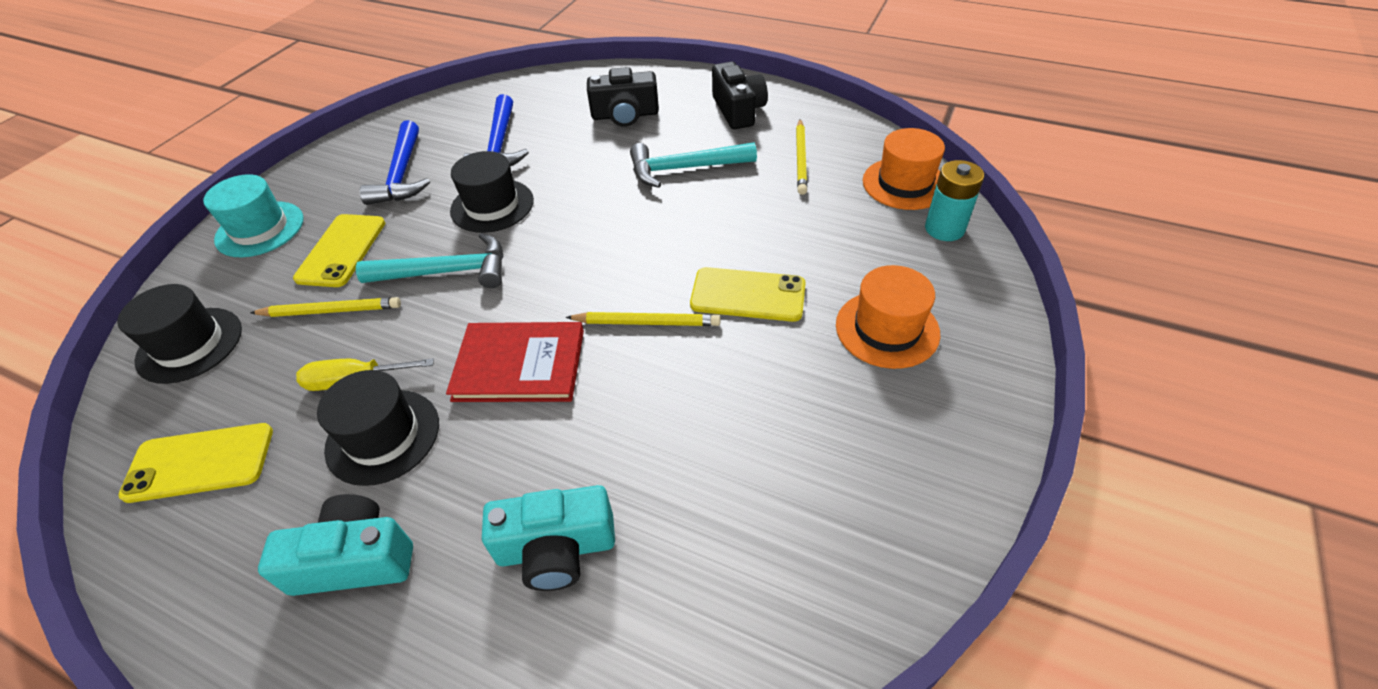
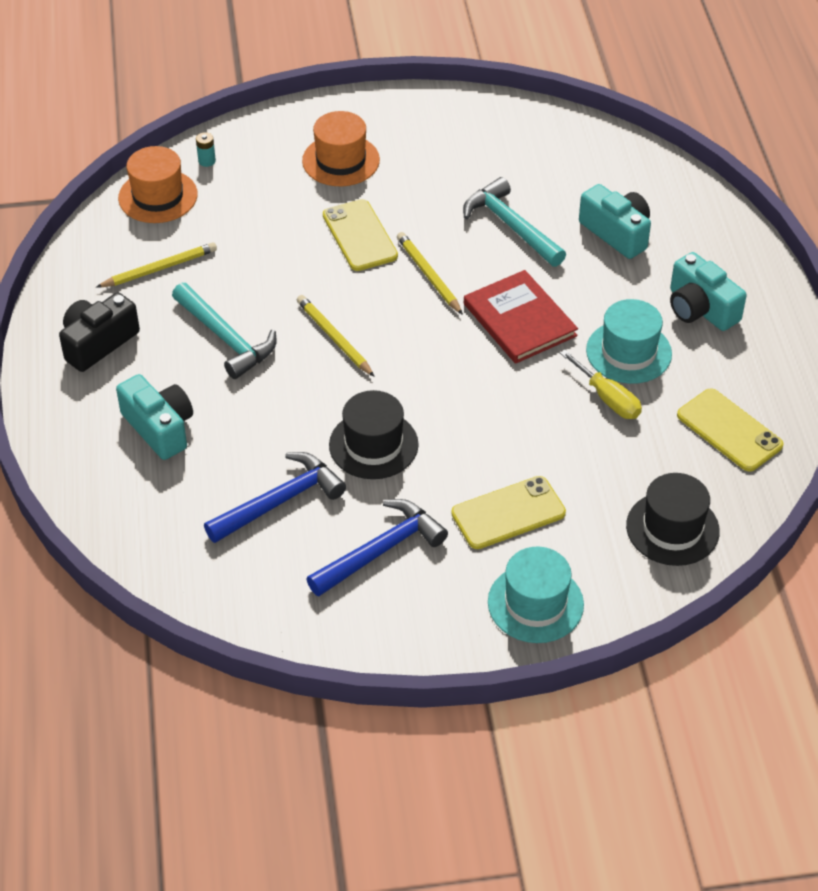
camera: 125 degrees left, 0 degrees up
(331, 311) = (569, 465): yellow pencil -> yellow pencil (334, 338)
(383, 436) = (628, 352): black hat -> turquoise hat
(447, 272) = (473, 420): turquoise hammer -> turquoise hammer (511, 226)
(625, 115) = (159, 428): black camera -> turquoise camera
(944, 229) = (207, 161): turquoise battery -> turquoise battery, size x0.51

